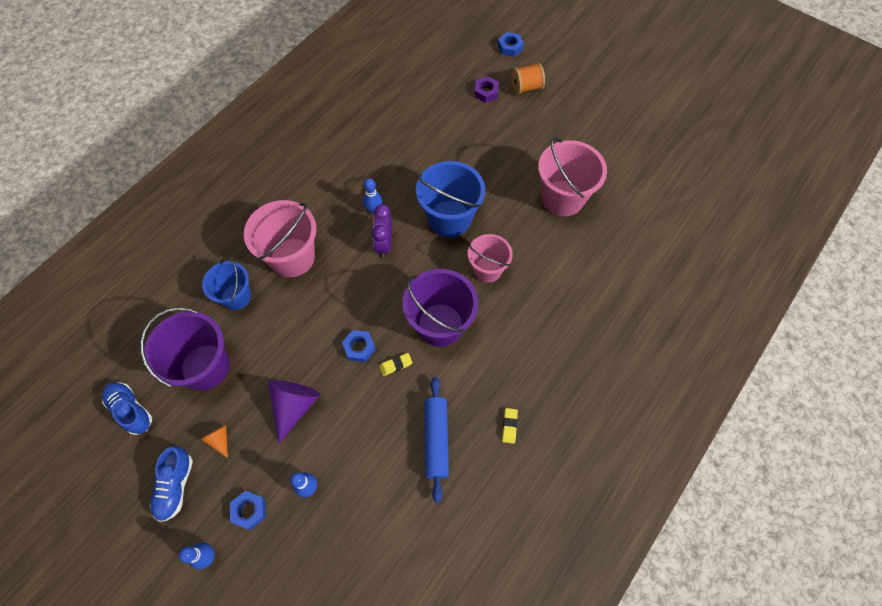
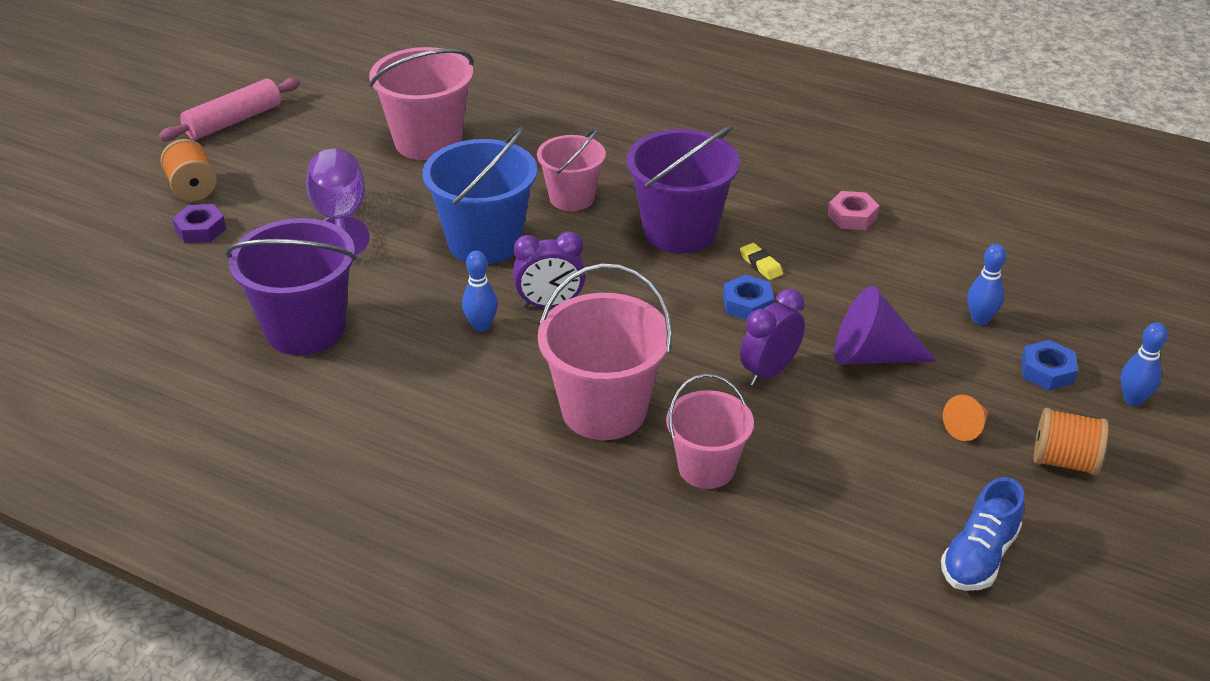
camera: 100 degrees left, 25 degrees down
(175, 486) = (1064, 461): blue shoe -> orange spool
(205, 367) = (855, 476): purple bucket -> purple bucket (305, 329)
(236, 296) = (706, 468): blue bucket -> pink bucket
(297, 344) = (769, 372): none -> purple clock
(436, 439) = (852, 216): blue rolling pin -> pink nut
(486, 151) = (340, 217): none -> purple goblet
(509, 426) = (804, 161): yellow eraser -> none
(510, 47) = (87, 212): blue nut -> none
(596, 103) = (234, 121): none -> pink rolling pin

